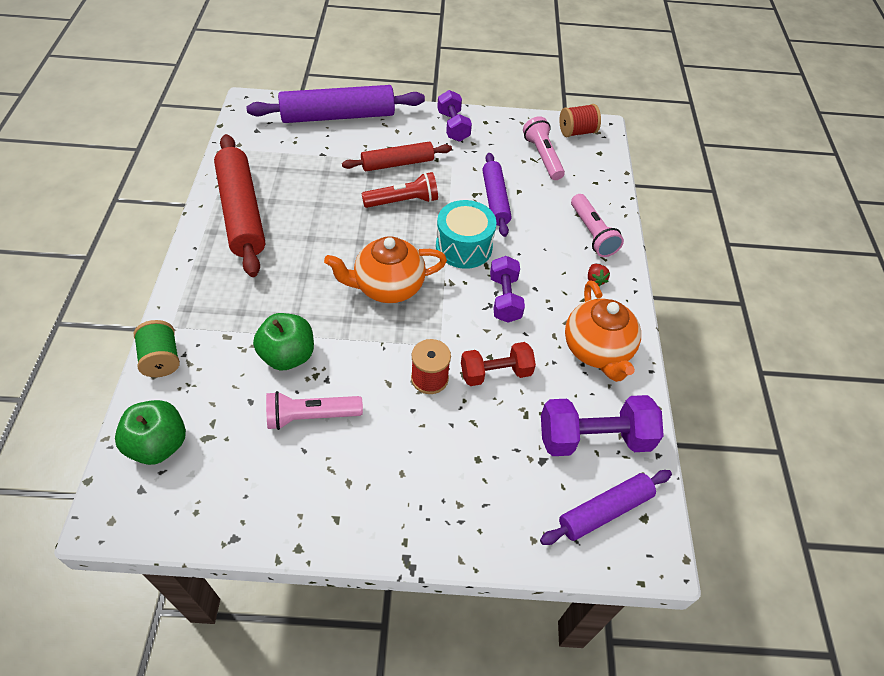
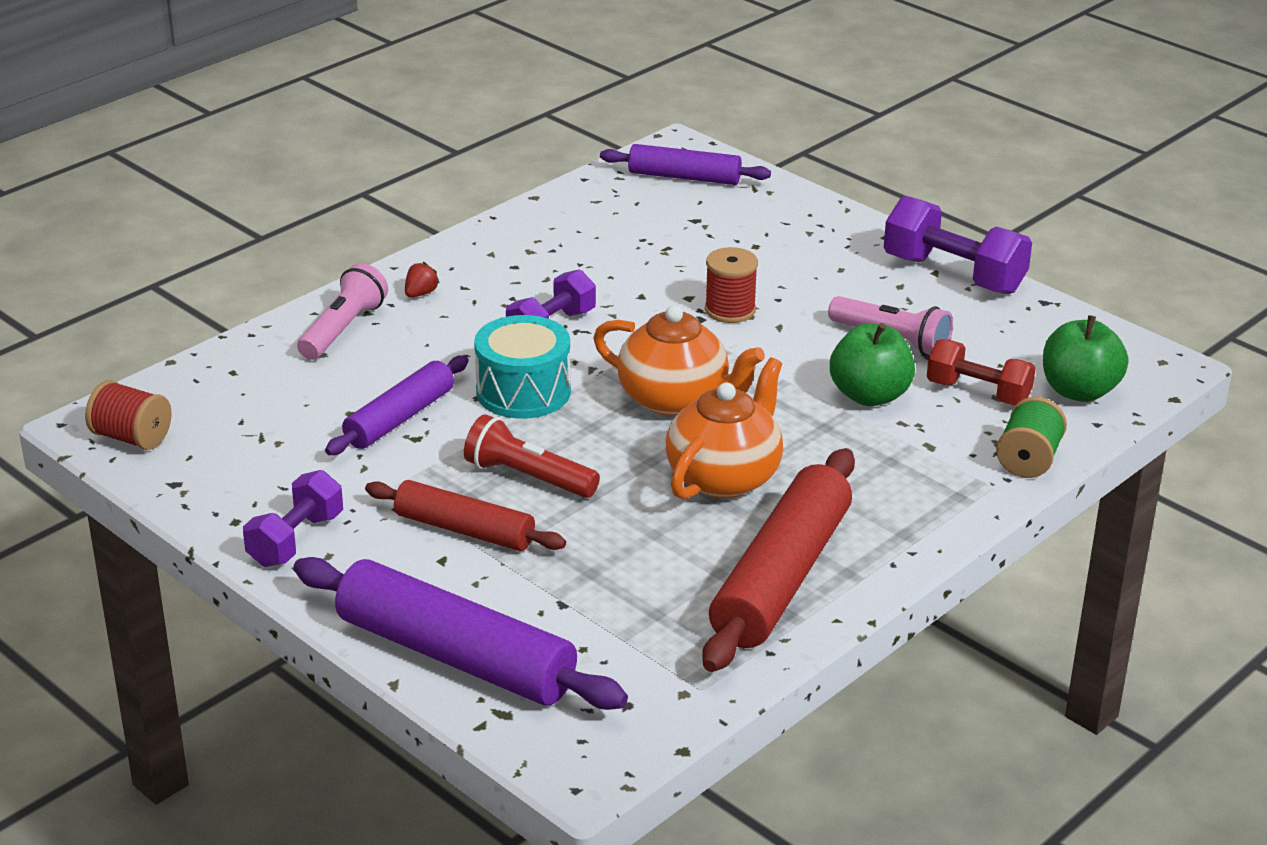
camera: 135 degrees left, 20 degrees down
(495, 373) = (653, 283): red dumbbell -> red dumbbell (978, 393)
(542, 156) = (242, 433): pink flashlight -> none
(594, 438) = (625, 209): purple dumbbell -> purple dumbbell (953, 275)
(597, 350) = (520, 250): orange teapot -> orange teapot (724, 477)

